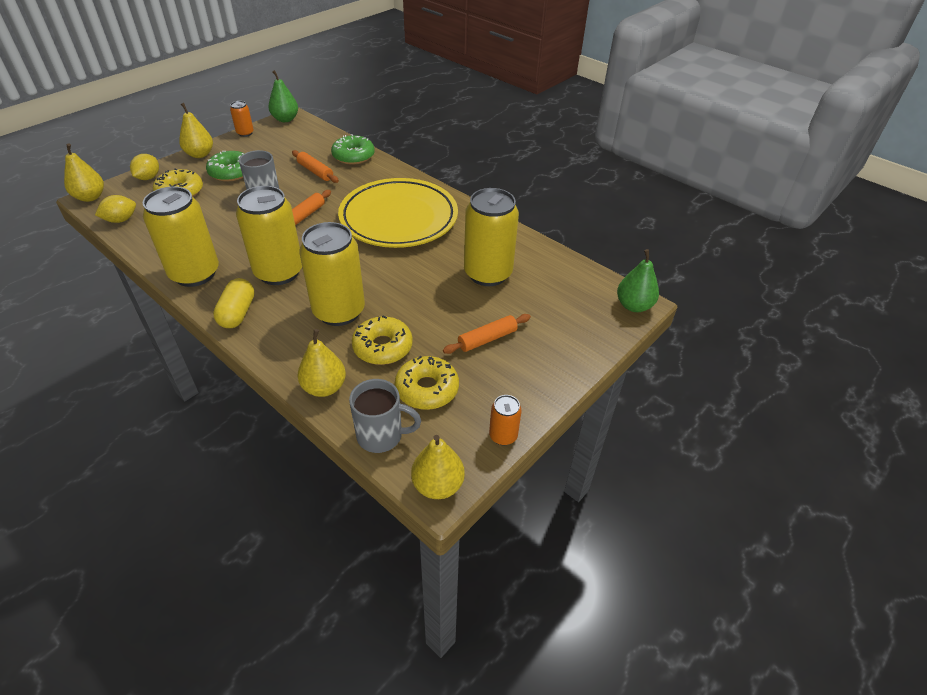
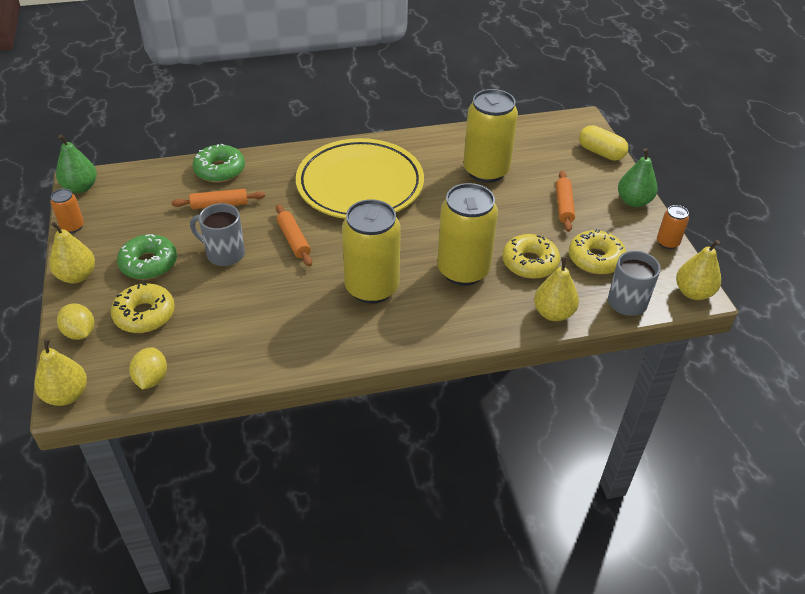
camera: 55 degrees left, 0 degrees up
(195, 274) = (319, 346): yellow can -> none
(237, 313) = (410, 334): yellow capsule -> yellow capsule (601, 152)
(634, 306) = (583, 123): green pear -> green pear (633, 201)

